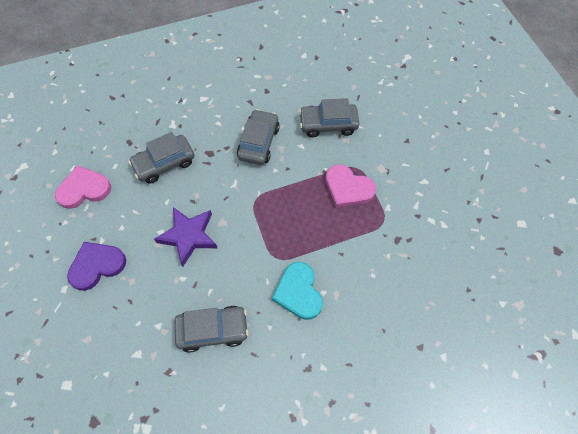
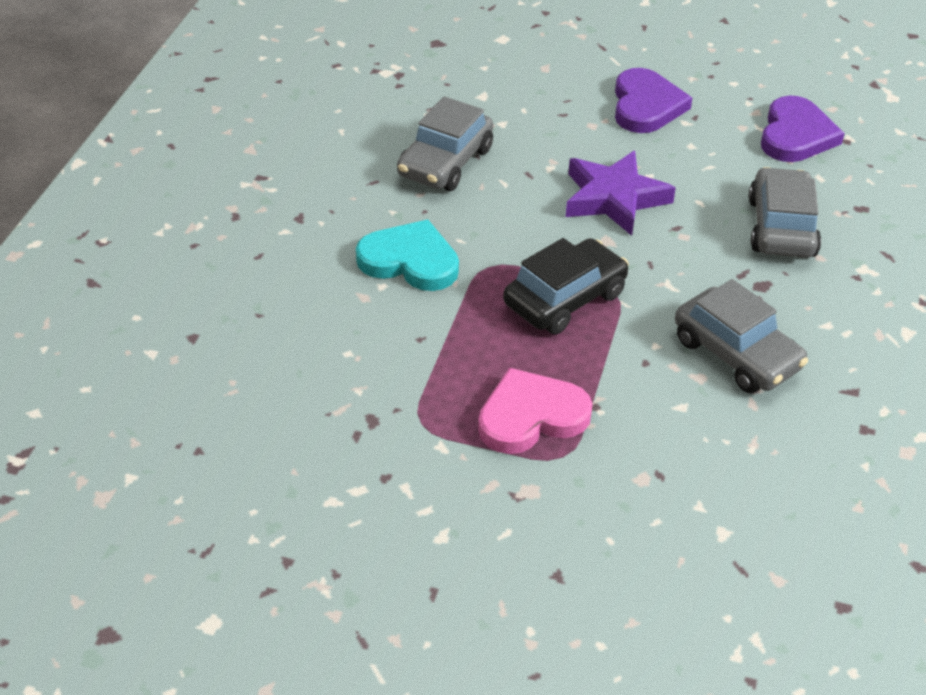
camera: 125 degrees right, 20 degrees down
(84, 189) = (796, 135): pink heart -> purple heart
(273, 215) = (565, 299): none -> black car
(328, 124) = (702, 473): grey car -> none

